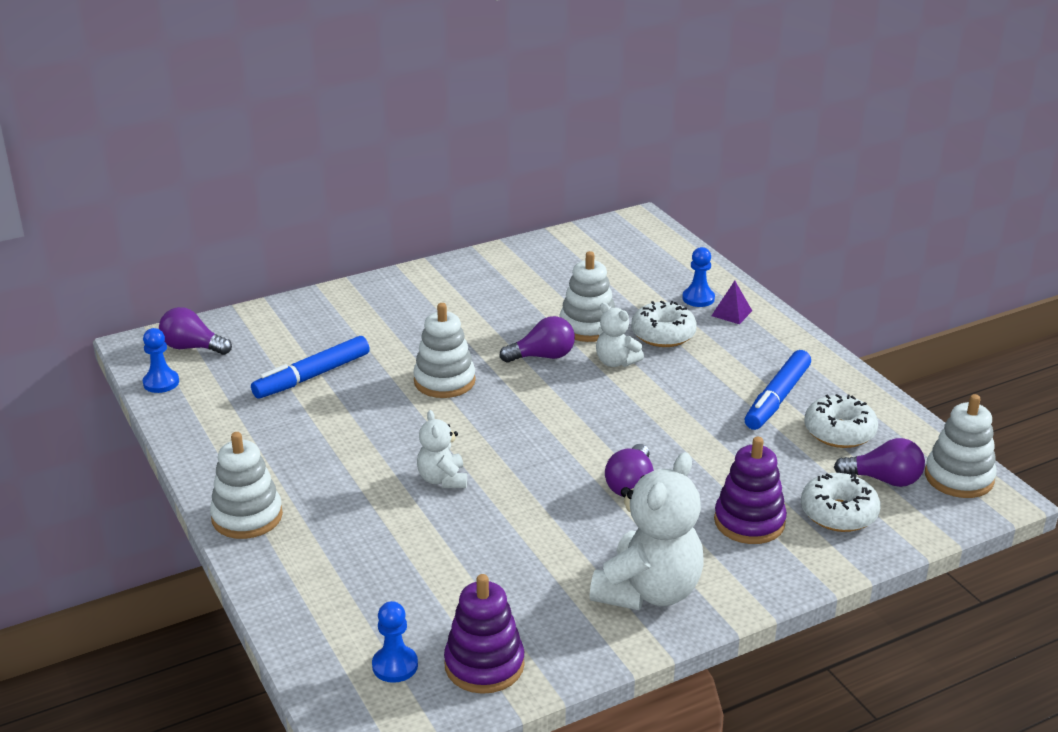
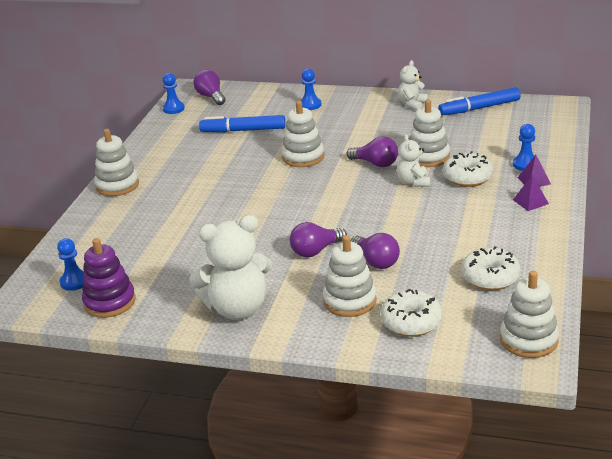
camera: 45 degrees right, 0 degrees up
(352, 313) = (310, 105): none -> blue pawn
(442, 479) = (226, 206): white teddy bear -> white teddy bear (412, 104)
(749, 522) = (349, 301): purple stacking toy -> white stacking toy
(760, 337) = (530, 201): none -> purple pyramid
(777, 398) = (481, 241): blue marker -> blue marker (479, 108)
(884, 480) = (473, 317): purple light bulb -> purple light bulb (376, 261)

